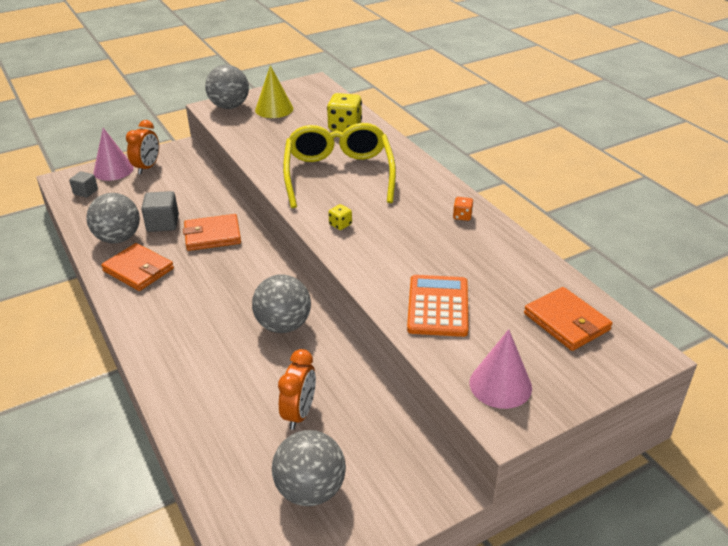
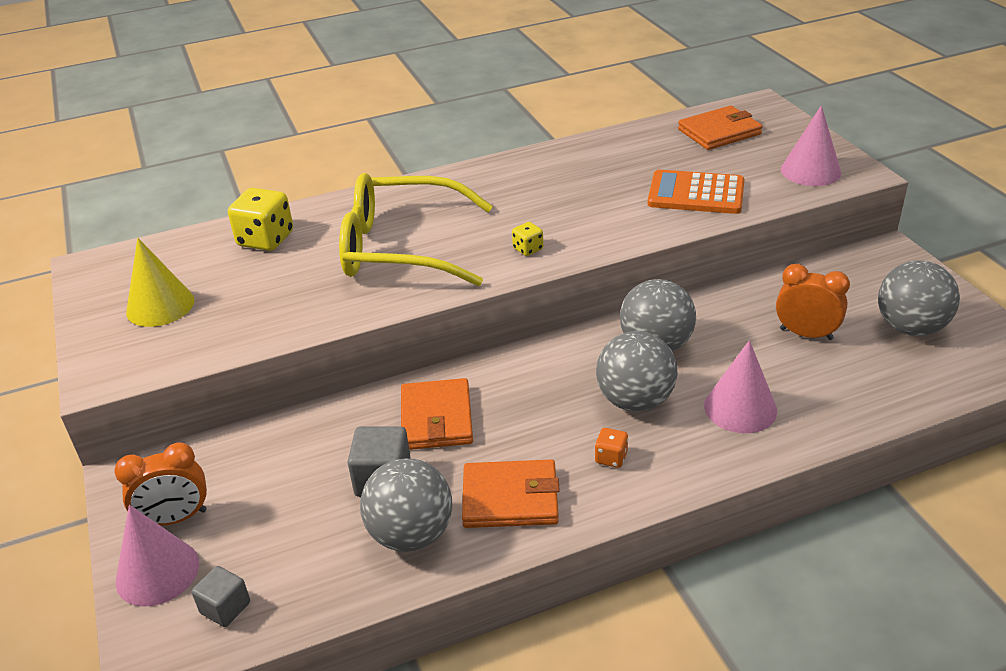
camera: 80 degrees left, 0 degrees up
(138, 270) = (510, 498): orange wallet -> orange wallet turned 45 degrees clockwise
(147, 167) = (176, 518): orange clock -> orange clock turned 135 degrees clockwise
(208, 370) = (740, 408): none -> pink cone
(229, 106) = (114, 356): grey ball -> grey ball (635, 401)
(462, 216) = (530, 168): orange dice -> orange dice (611, 458)

